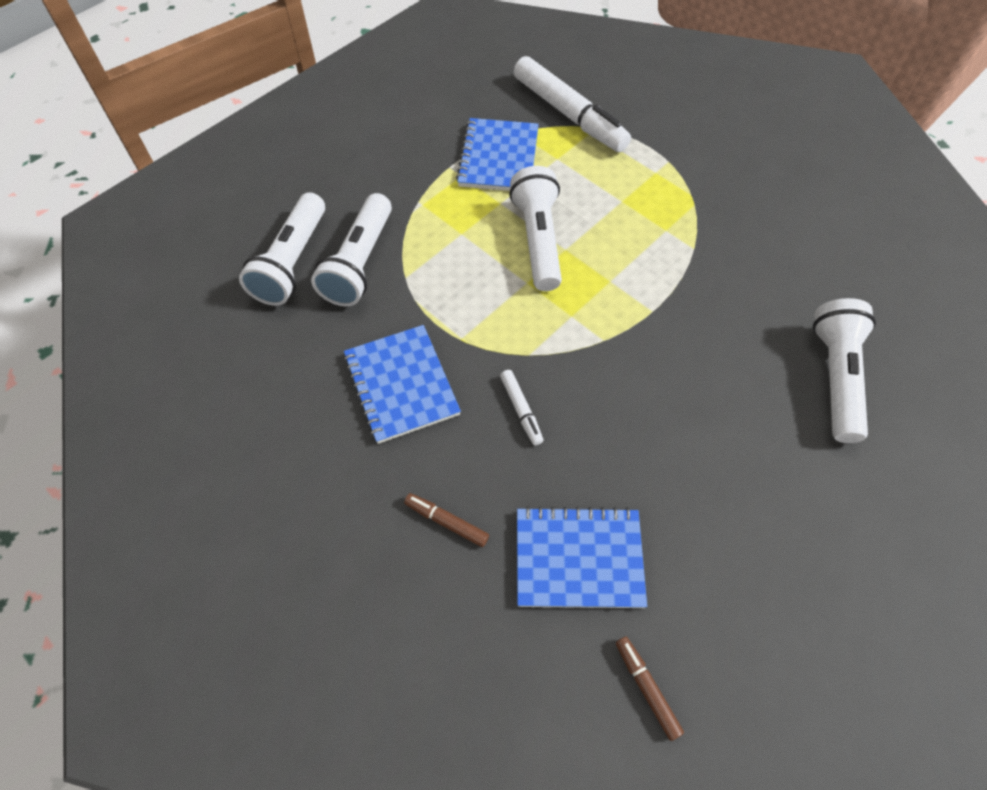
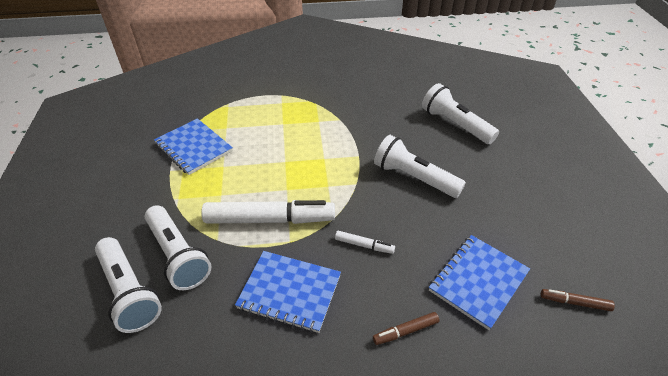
camera: 50 degrees left, 15 degrees down
(538, 240) = (266, 167): white flashlight -> white flashlight (414, 178)
(569, 114) = (206, 106): white marker -> white marker (270, 220)

